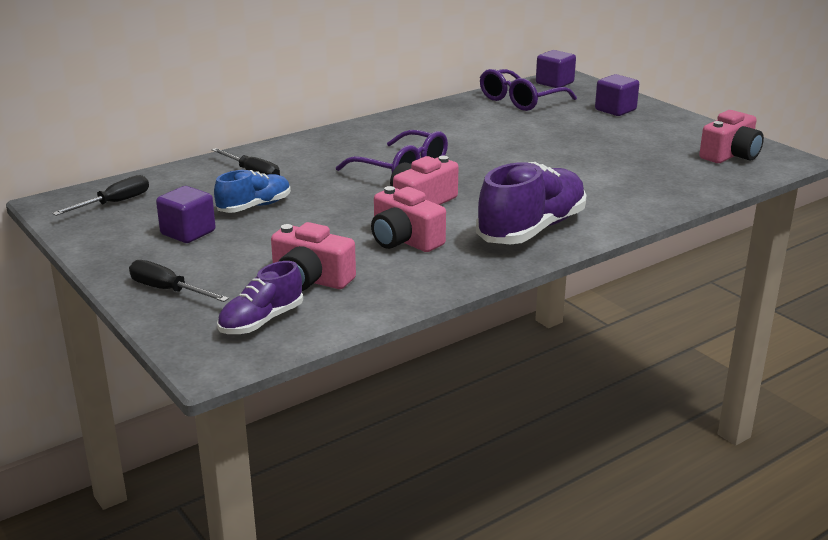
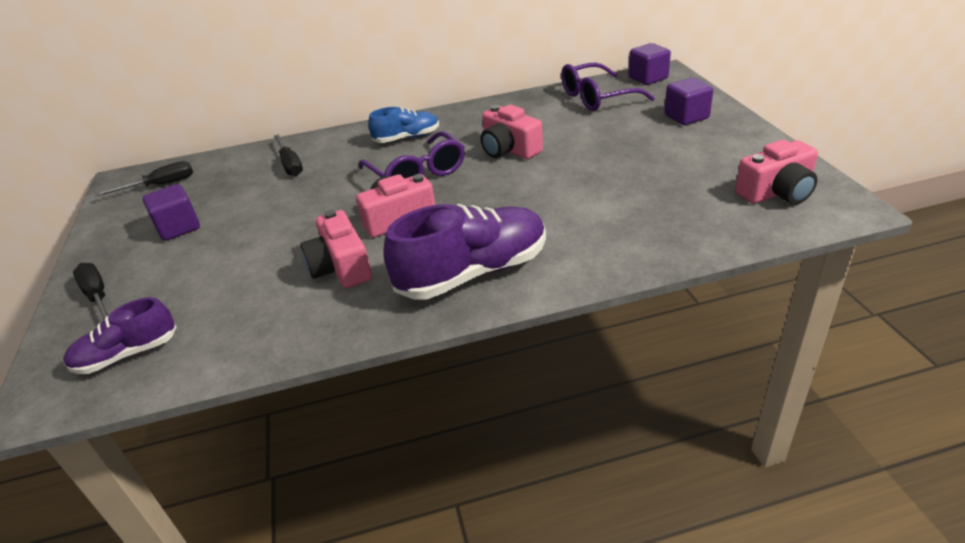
camera: 25 degrees right, 10 degrees up
(254, 206) = (256, 204): blue shoe -> blue shoe (407, 138)
(310, 279) = (216, 306): pink camera -> pink camera (509, 150)

